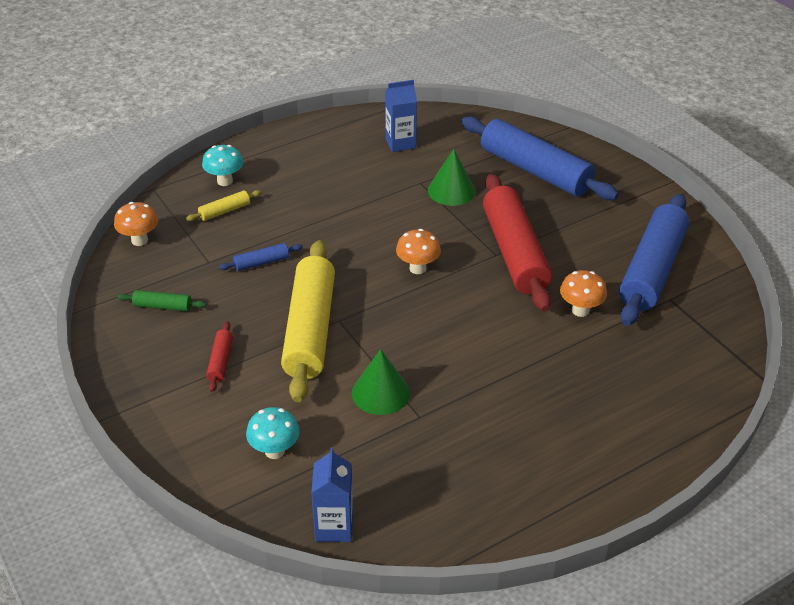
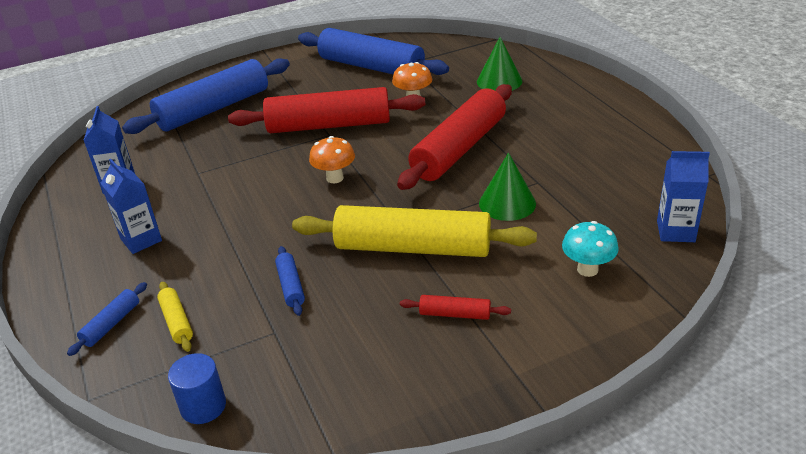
camera: 80 degrees left, 5 degrees down
(139, 240) = (203, 406): orange mushroom -> blue cylinder
(163, 306) = (349, 371): green rolling pin -> none
(225, 181) = (111, 324): turquoise mushroom -> blue rolling pin
(322, 172) = (141, 240): none -> blue carton
(451, 190) = (220, 155): green cone -> green cone (499, 81)
(480, 353) = (459, 148): none -> red rolling pin

